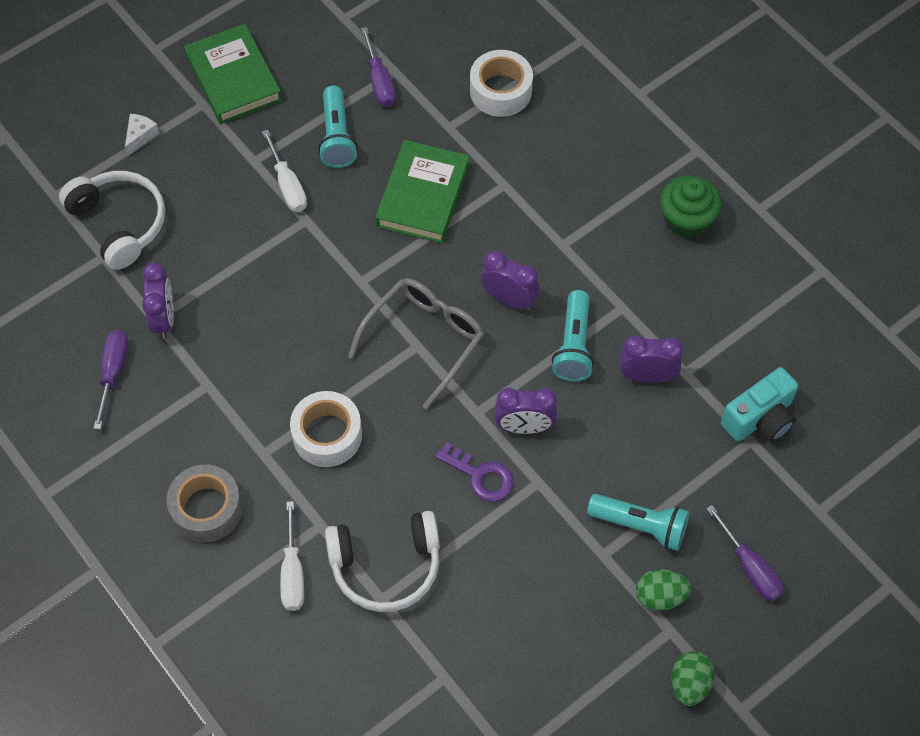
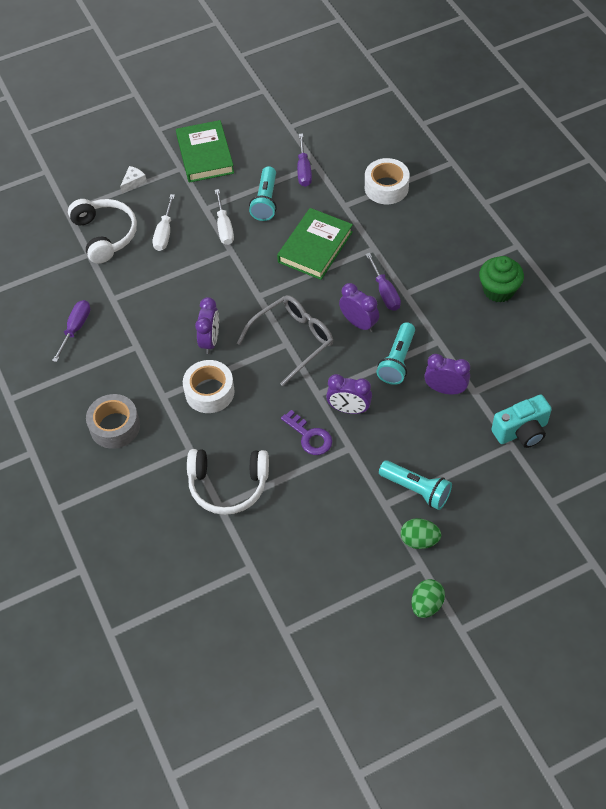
camera: 15 degrees right, 5 degrees down
(164, 319) = (118, 299): purple clock -> purple clock (210, 341)
(292, 572) = (162, 478): white screwdriver -> white screwdriver (164, 233)
(749, 567) = (490, 531): purple screwdriver -> purple screwdriver (385, 292)

